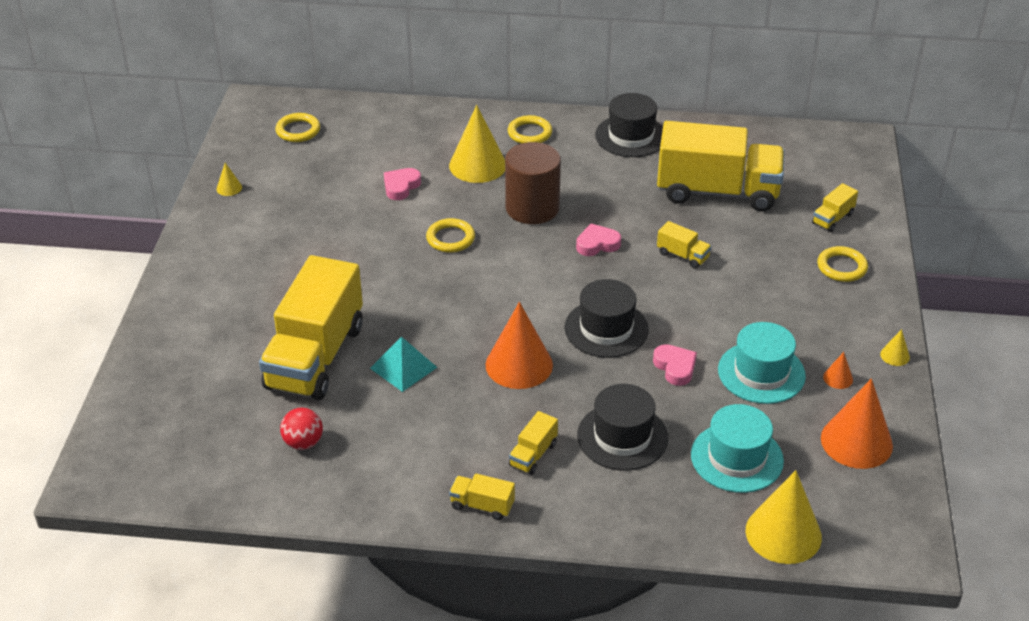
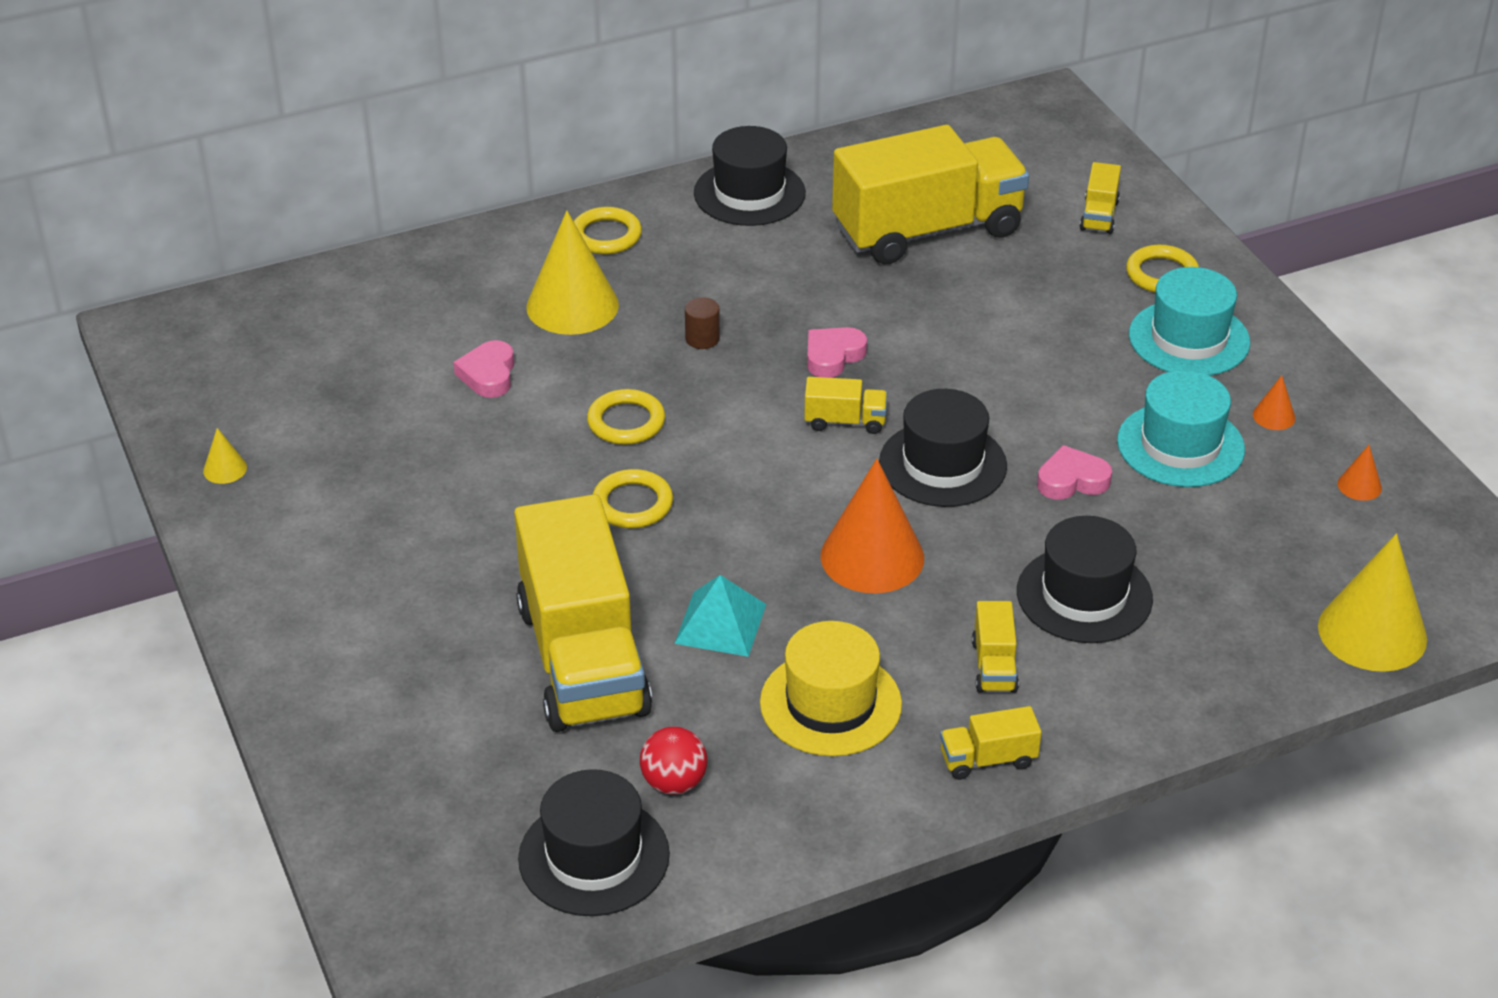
camera: 30 degrees left, 0 degrees up
(229, 463) = (594, 857): none -> black hat
(298, 130) = (255, 347): yellow ring -> yellow ring (632, 504)
(423, 436) = (830, 703): none -> yellow hat
(532, 208) = (702, 339): brown cylinder -> brown cylinder, size x0.40
(675, 367) = (1072, 480): pink heart -> pink heart turned 45 degrees counterclockwise
(682, 256) = (956, 331): yellow truck -> yellow truck (845, 421)
(737, 458) = (1242, 563): turquoise hat -> turquoise hat (1189, 339)
(856, 442) = (1359, 486): orange cone -> orange cone, size x0.43
(895, 355) = (1314, 362): yellow cone -> none

